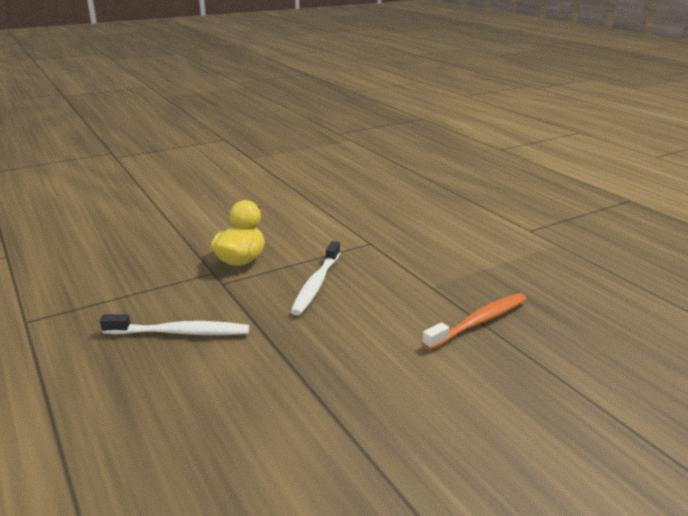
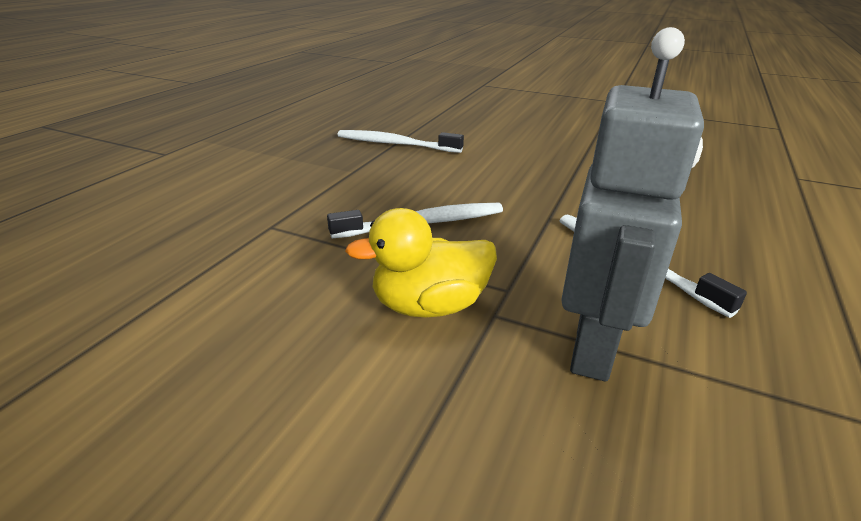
camera: 125 degrees left, 5 degrees up
(158, 284) = (594, 348): none -> grey robot
(478, 322) = (395, 144): orange toothbrush -> white toothbrush

